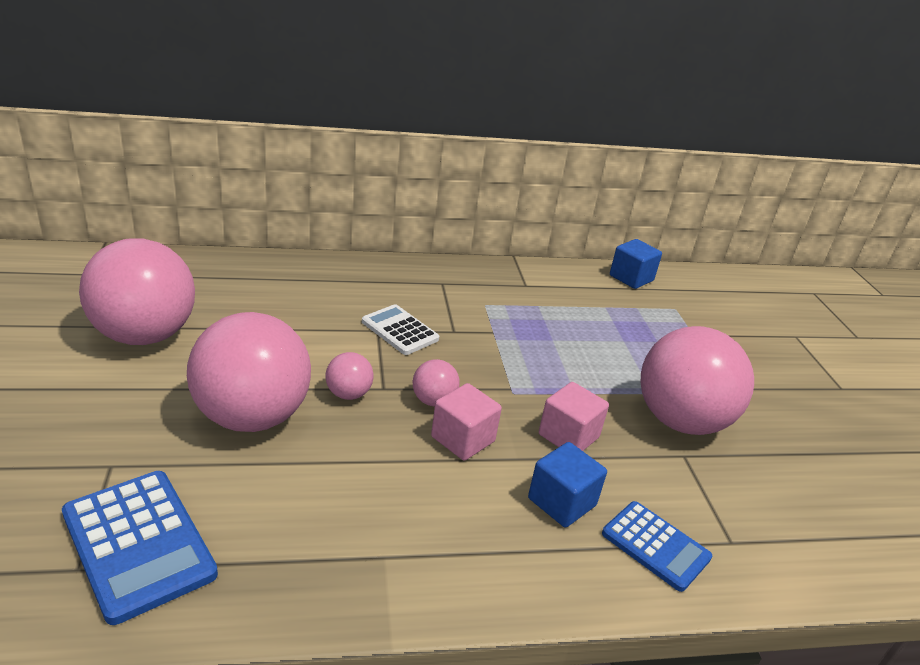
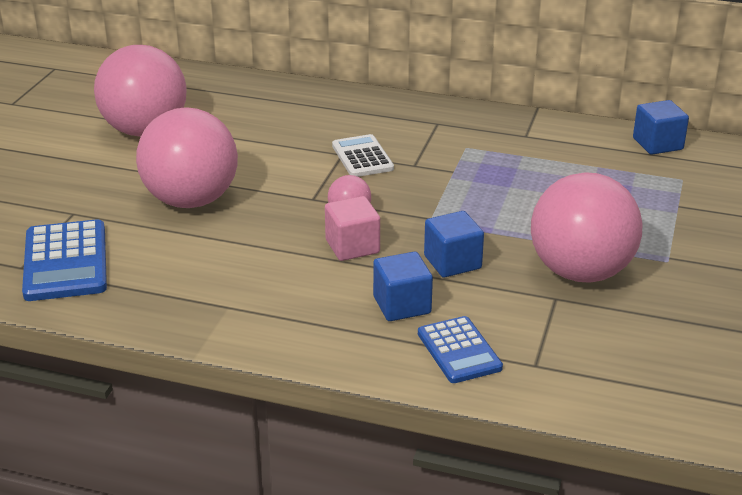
camera: 30 degrees right, 0 degrees up
(348, 394) = (279, 198): pink ball -> none
(568, 436) = (452, 262): pink cube -> blue cube

